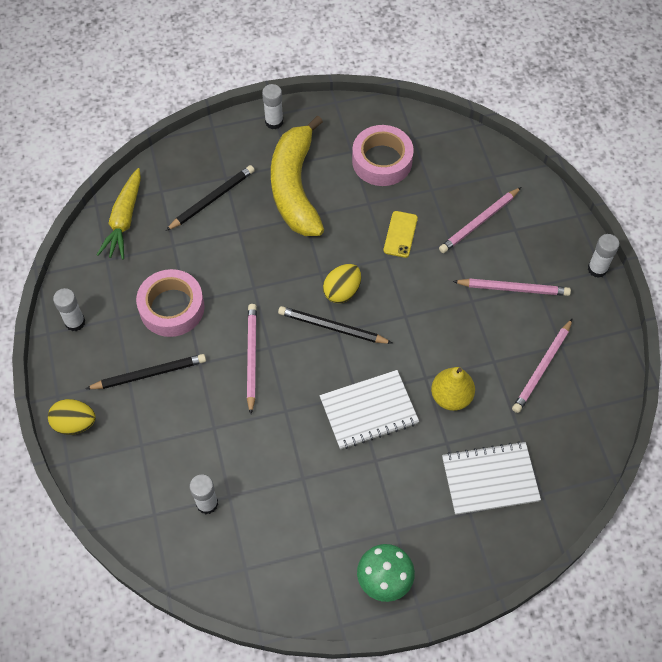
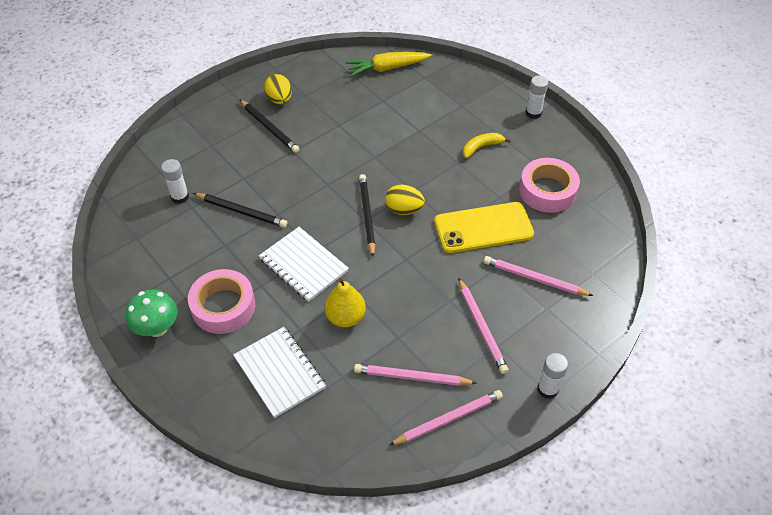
camera: 65 degrees right, 10 degrees down
(75, 322) = (290, 76): white glue stick -> none
(75, 423) = (212, 106): yellow egg -> yellow egg (279, 100)
(172, 307) = (330, 119): pink tape -> pink tape (223, 306)
(212, 199) = (436, 105): black pencil -> black pencil (241, 211)
(251, 357) = (313, 177): pink pencil -> pink pencil (448, 419)
(295, 187) = (481, 147): yellow banana -> yellow banana, size x0.42
(400, 234) = (483, 228): yellow phone -> yellow phone, size x1.94

